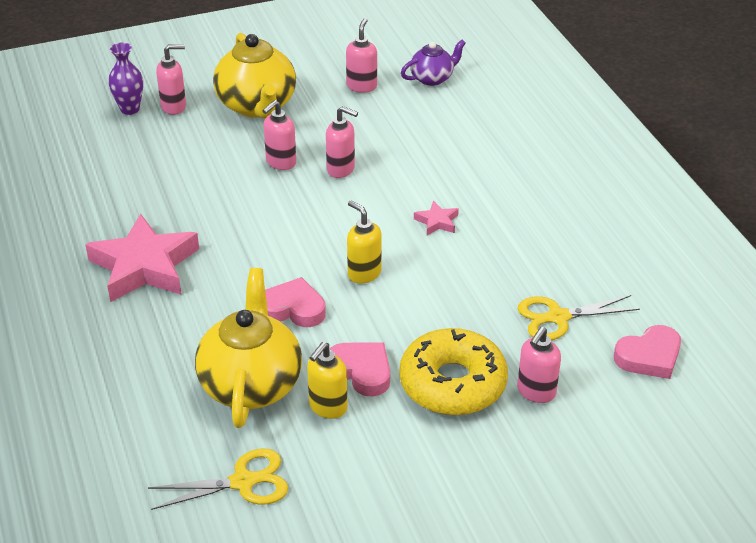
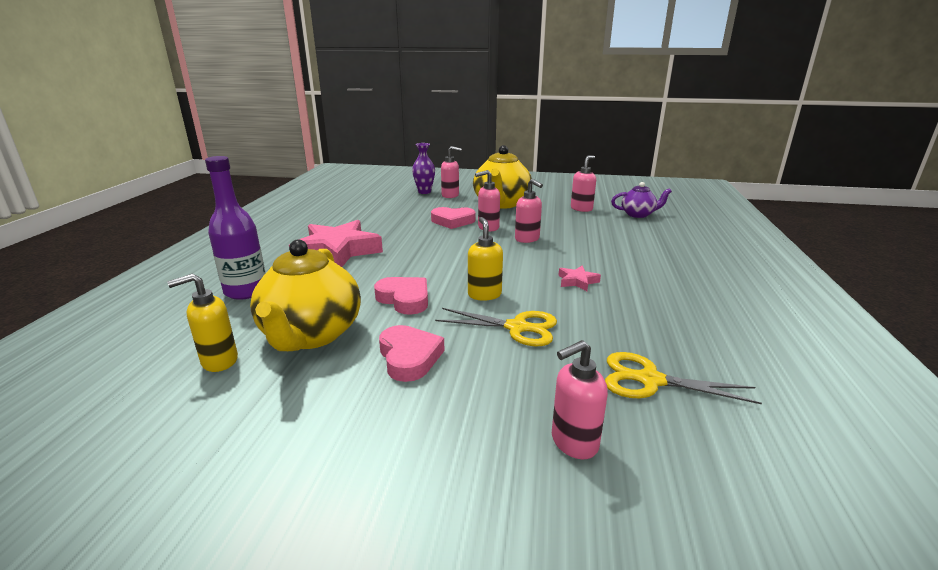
camera: 30 degrees right, 15 degrees down
(116, 361) = (246, 291): none -> purple bottle
(243, 482) = (202, 405): yellow scissors -> yellow scissors (517, 327)
(251, 384) = (311, 335): yellow teapot -> yellow teapot turned 150 degrees clockwise
(327, 407) = (348, 374): yellow soap dispenser -> yellow soap dispenser (219, 361)
(452, 383) = (485, 398): yellow donut -> none
(649, 356) = (755, 460): pink heart -> pink heart (453, 221)

